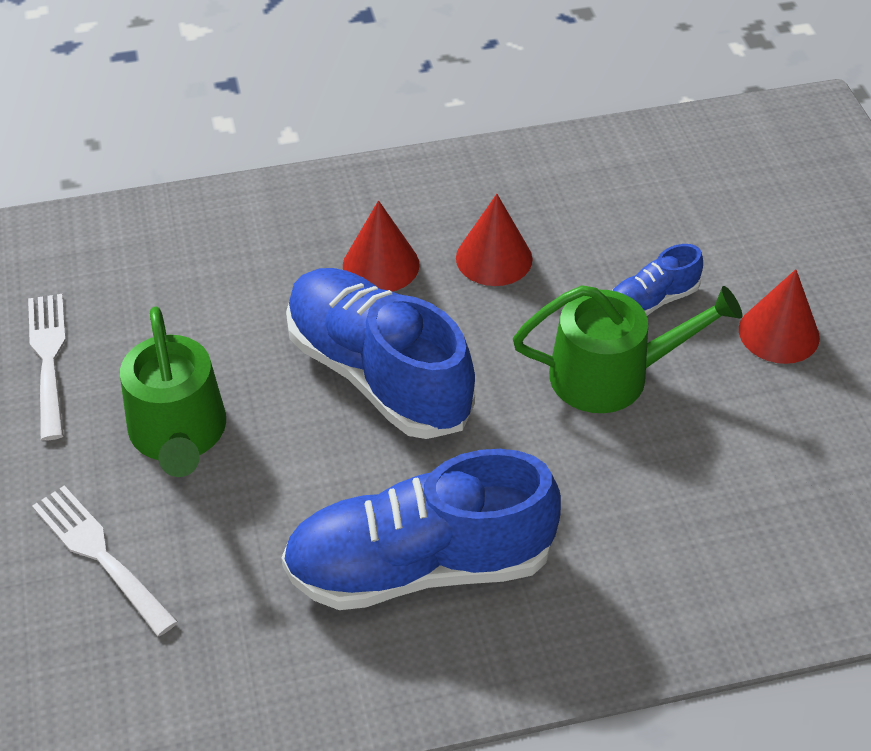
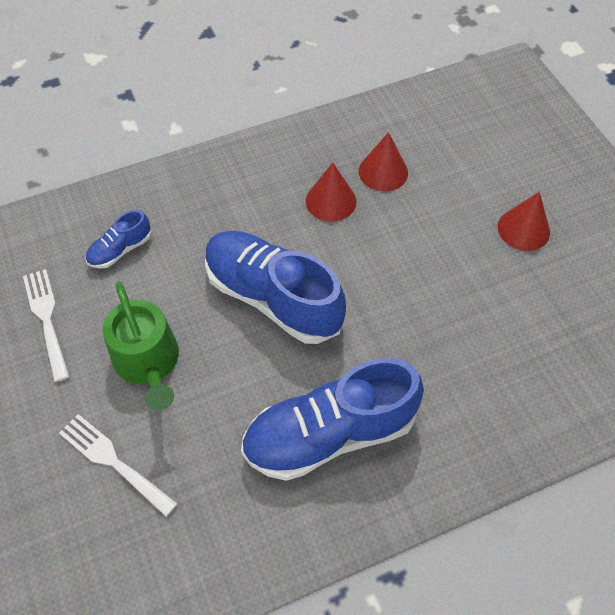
camera: 10 degrees left, 10 degrees up
(381, 265) = (257, 216): red cone -> red cone (383, 172)
(611, 375) = (424, 275): green watering can -> none
(651, 301) = (438, 218): blue shoe -> blue shoe (120, 250)

